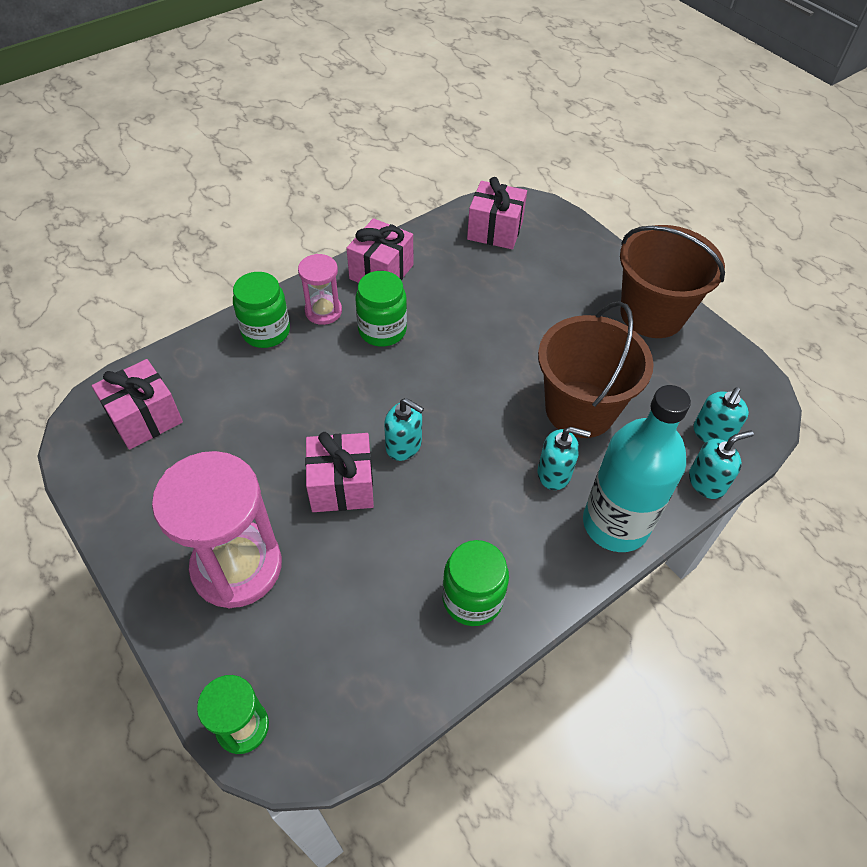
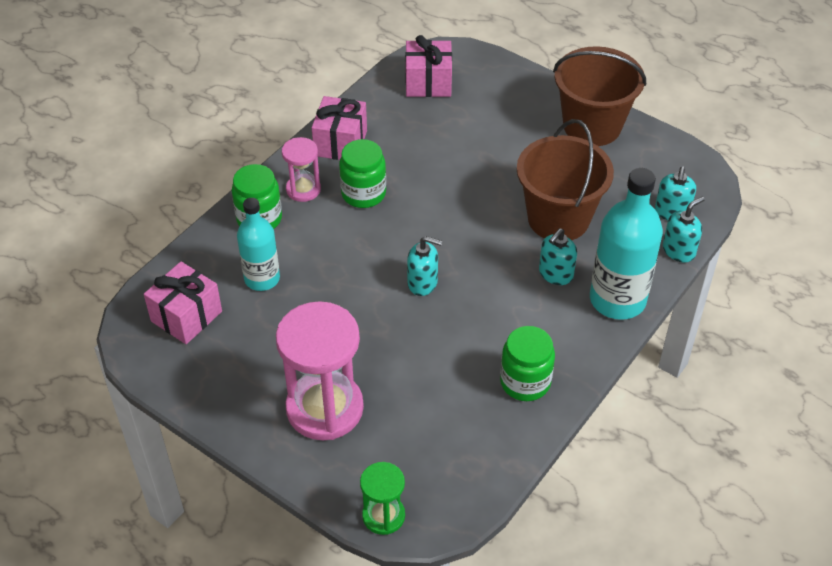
camera: 15 degrees left, 5 degrees down
(239, 396) = (262, 278): none -> turquoise bottle
(342, 486) = (384, 327): pink gift -> none
(554, 473) = (555, 274): turquoise soap dispenser -> turquoise soap dispenser turned 135 degrees clockwise

